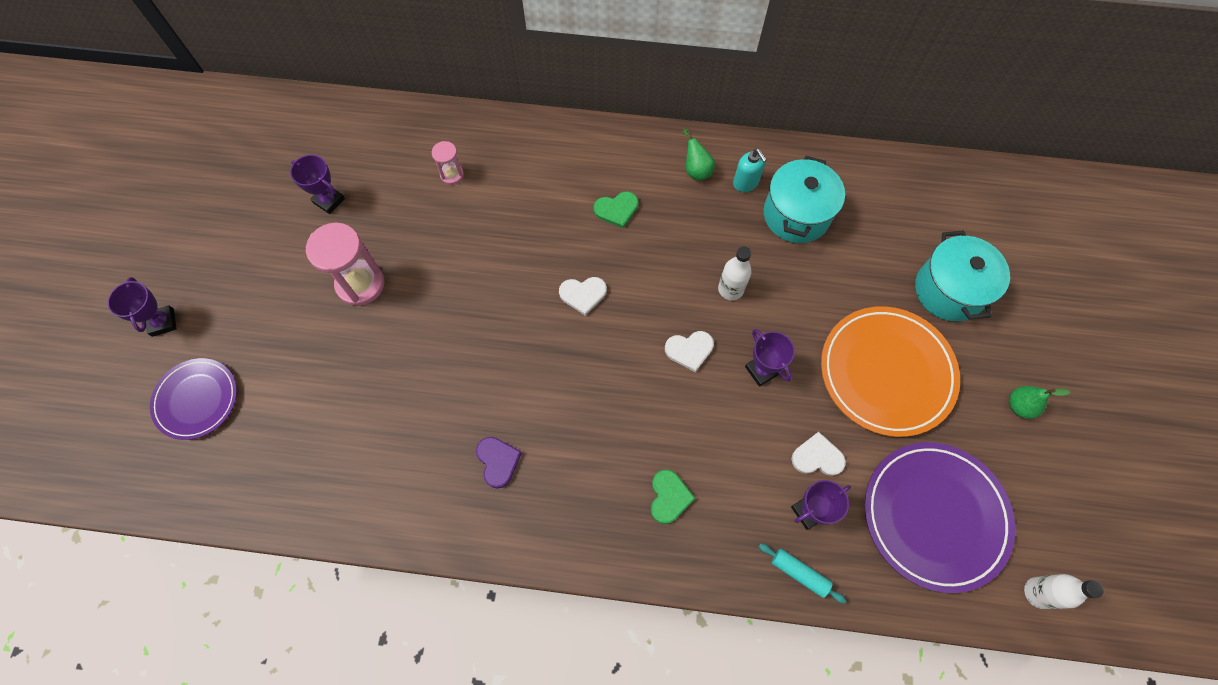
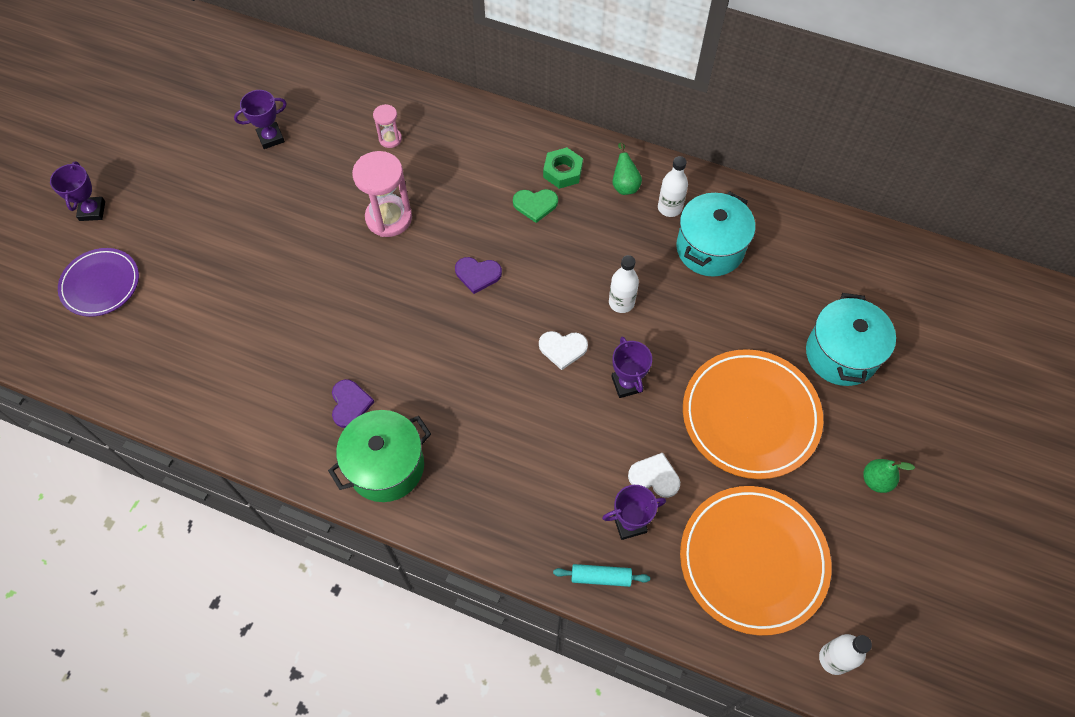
camera: 15 degrees right, 5 degrees down
(329, 201) = (271, 138): purple trophy -> purple trophy turned 75 degrees counterclockwise
(360, 284) = (276, 218): pink hourglass -> pink hourglass (389, 218)
(555, 517) = (386, 466): none -> green pot
(583, 294) = (477, 274): white heart -> purple heart
(632, 170) = (562, 171): none -> green nut
(669, 497) = (499, 476): green heart -> none
(746, 183) = (669, 208): turquoise soap dispenser -> white bottle
(799, 573) = (601, 577): turquoise rolling pin -> turquoise rolling pin turned 45 degrees counterclockwise
(934, 516) = (753, 560): purple plate -> orange plate

